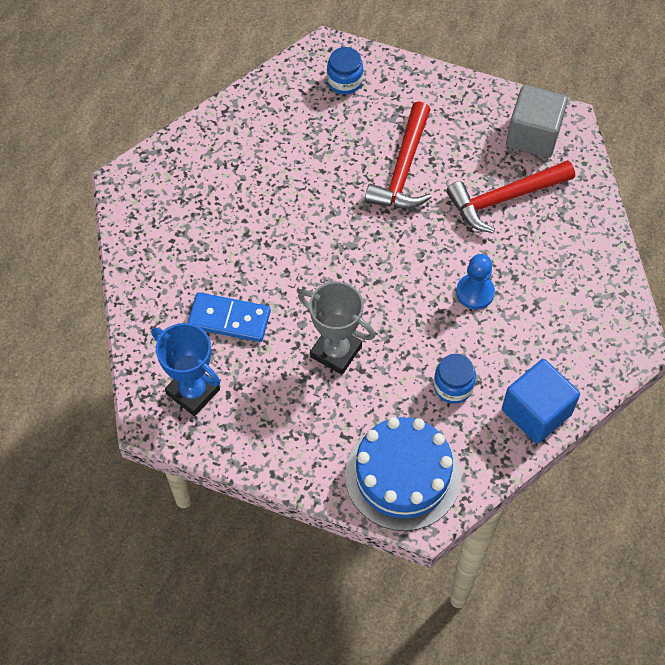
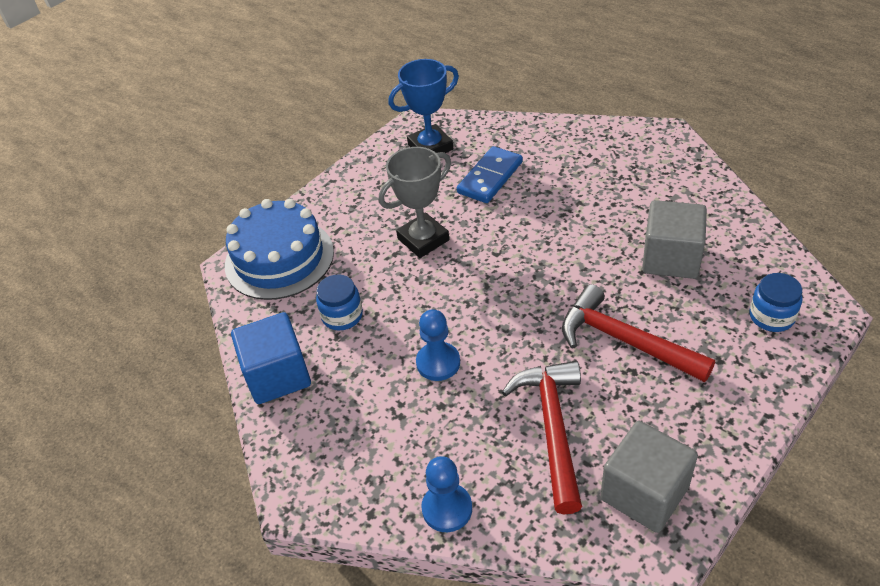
camera: 115 degrees right, 15 degrees down
(300, 153) = (670, 258): none -> grey cube
(598, 246) = (447, 509): none -> blue pawn

